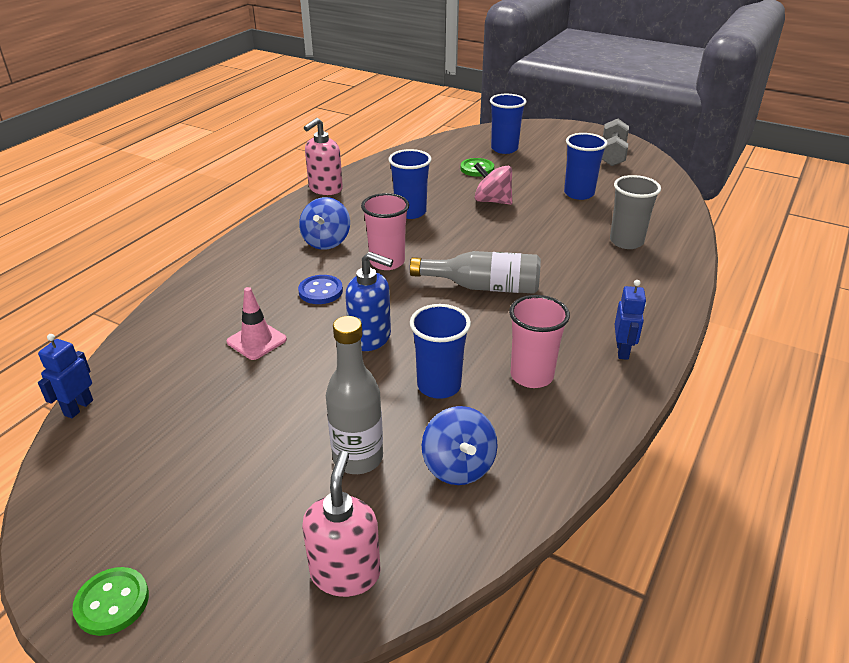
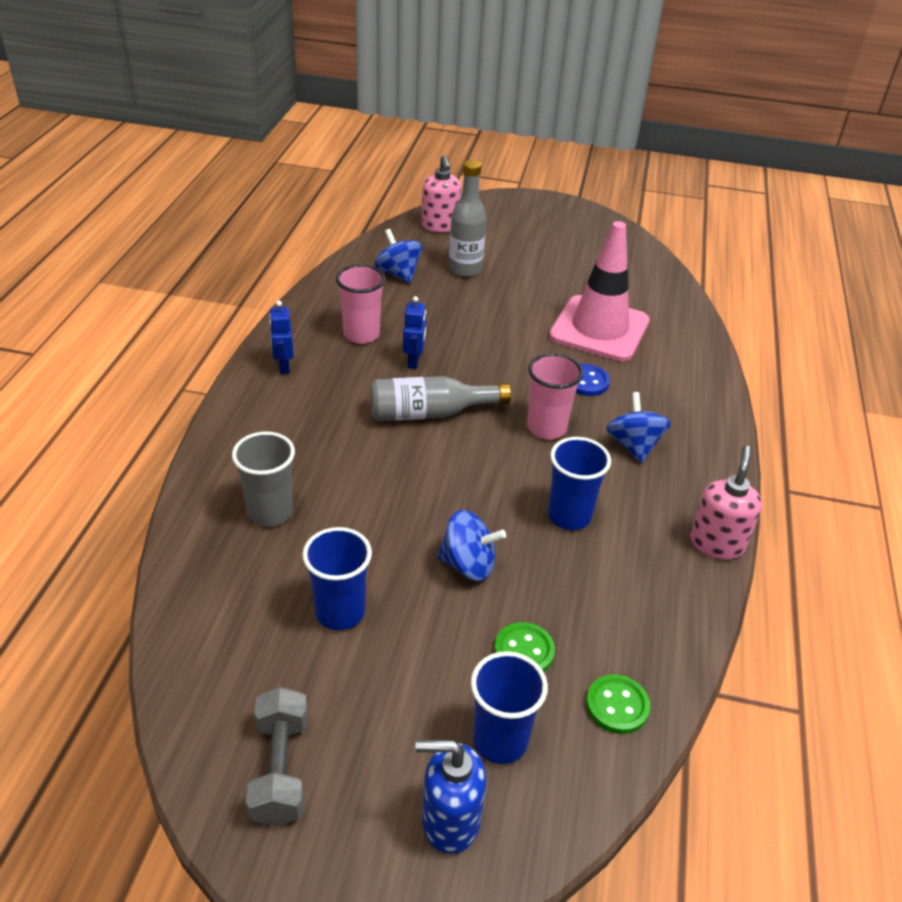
camera: 160 degrees right, 5 degrees up
(78, 408) = (670, 270): blue robot -> blue robot (414, 361)
(112, 602) = (544, 205): green button -> green button (617, 705)
(256, 341) = (599, 329): pink traffic cone -> pink traffic cone, size x2.15
(370, 338) = (508, 345): blue soap dispenser -> blue soap dispenser (450, 820)
(439, 386) = (432, 317): blue cup -> none
(492, 201) = (468, 564): pink spinning top -> blue spinning top

